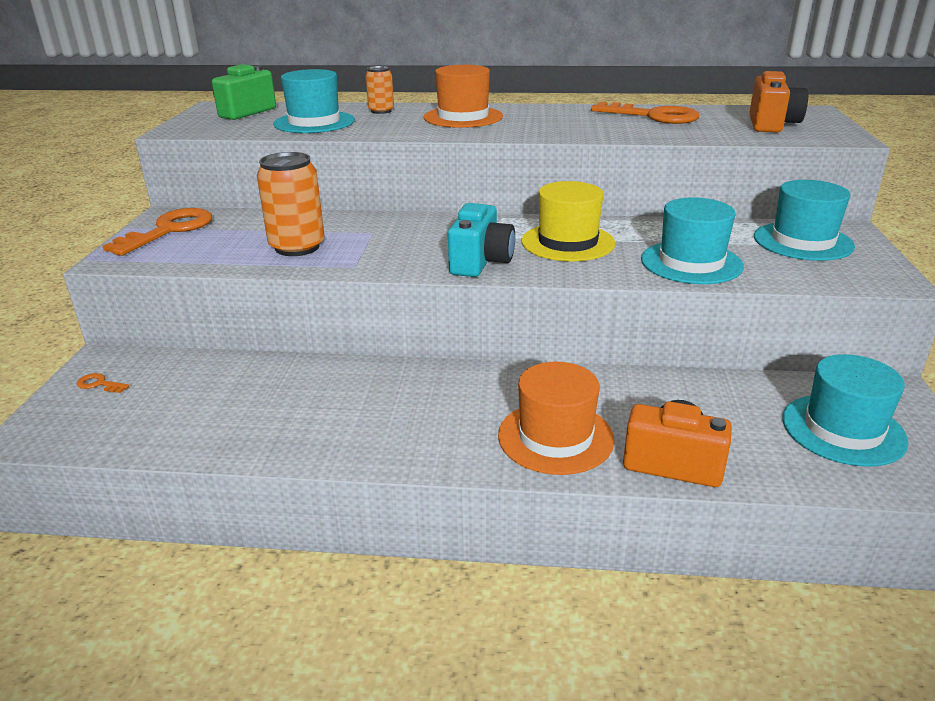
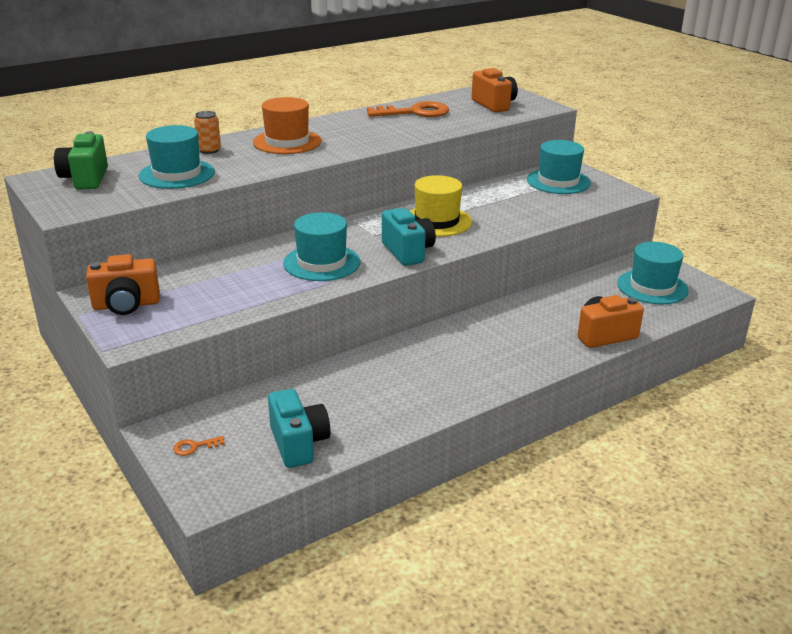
camera: 40 degrees left, 0 degrees up
(168, 230) = (126, 305): orange key -> orange camera
(169, 423) = (298, 443): none -> turquoise camera
(297, 247) = (263, 283): orange can -> none
(555, 437) = (535, 347): orange hat -> none
(691, 262) = (523, 213): turquoise hat -> turquoise hat (321, 263)

